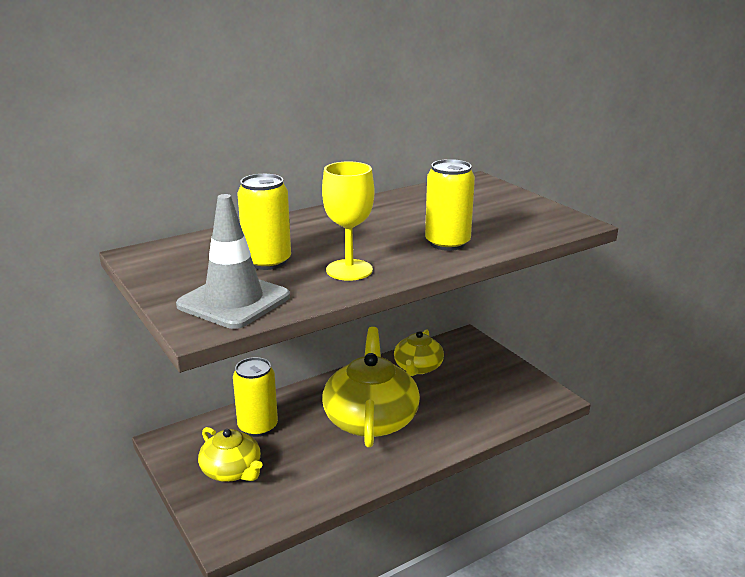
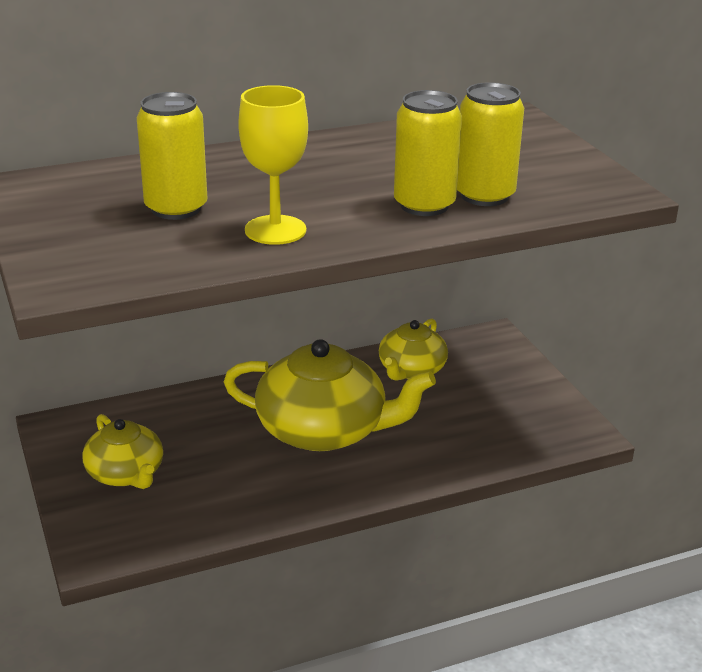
camera: 10 degrees right, 5 degrees up
(234, 301) = (112, 257): grey traffic cone -> none
(258, 427) = (175, 422): yellow can -> yellow can (484, 196)
(371, 418) = (324, 430): yellow teapot -> yellow teapot turned 90 degrees clockwise

